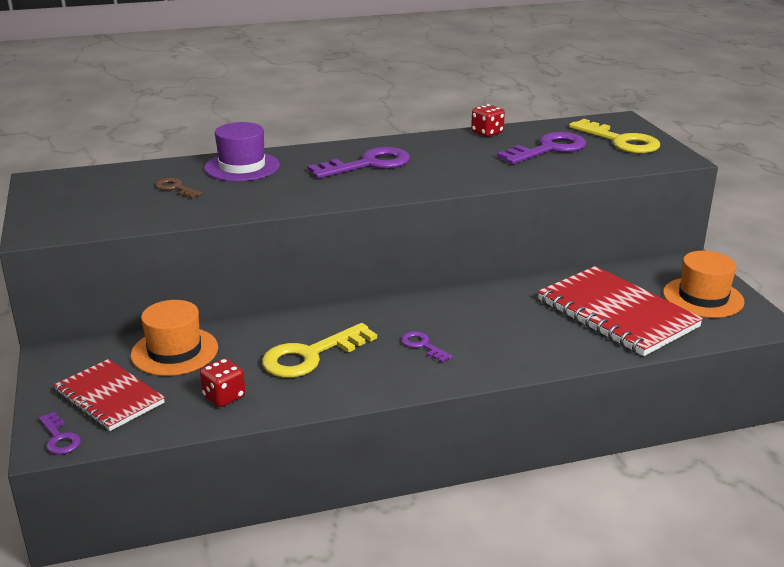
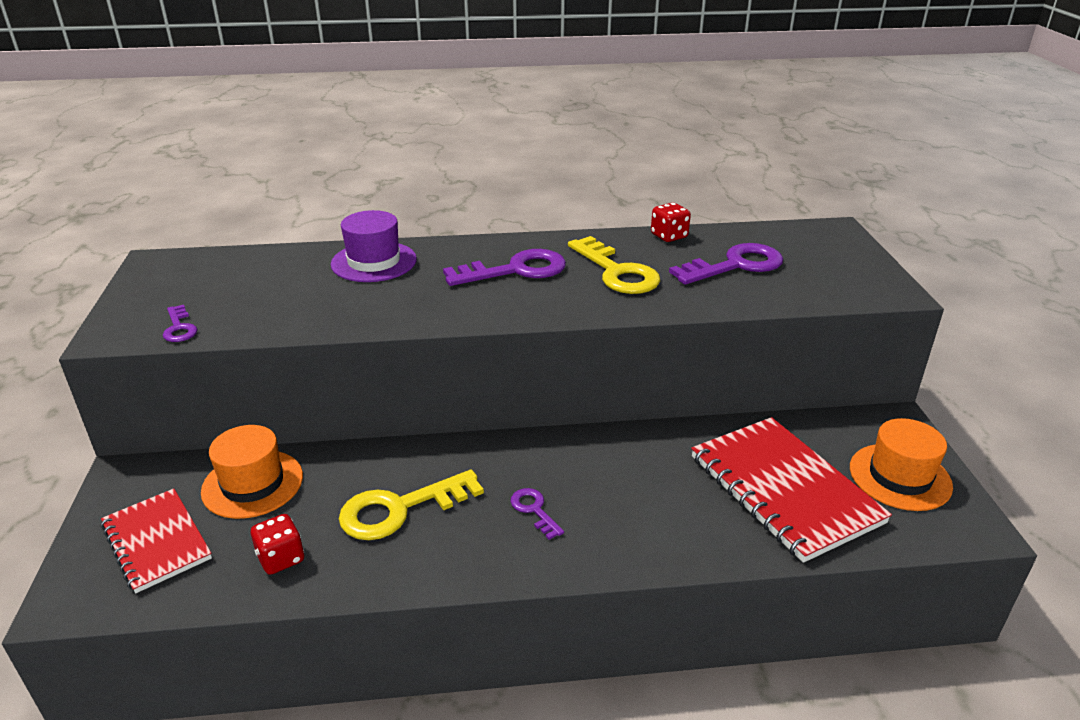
camera: 10 degrees right, 5 degrees up
(59, 438) = (79, 595): purple key -> purple key (179, 328)
(175, 188) = (289, 285): brown key -> none
(620, 141) = (827, 260): yellow key -> yellow key (617, 272)

